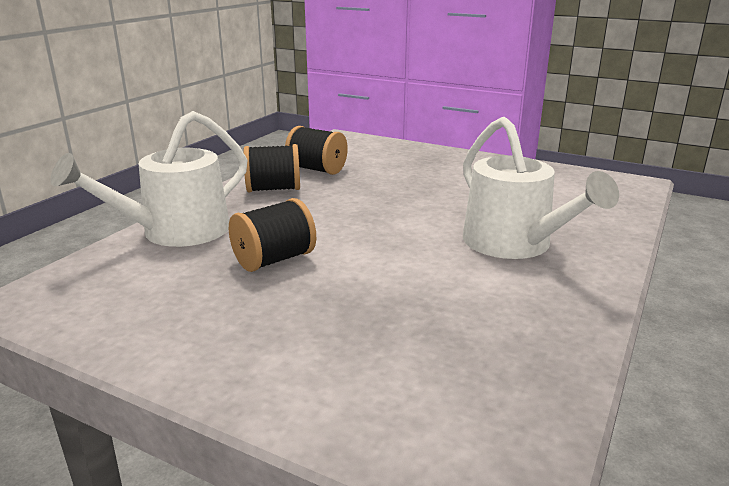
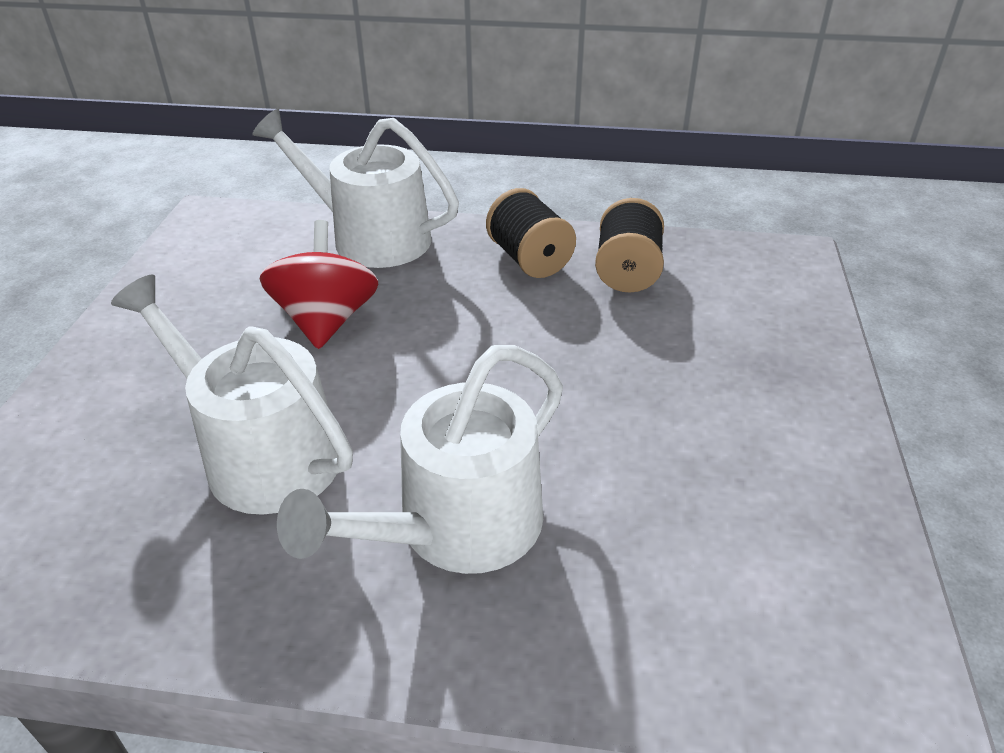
camera: 70 degrees right, 15 degrees up
(274, 260) = (326, 320): black spool -> red spinning top
(417, 298) = (261, 454): none -> white watering can

